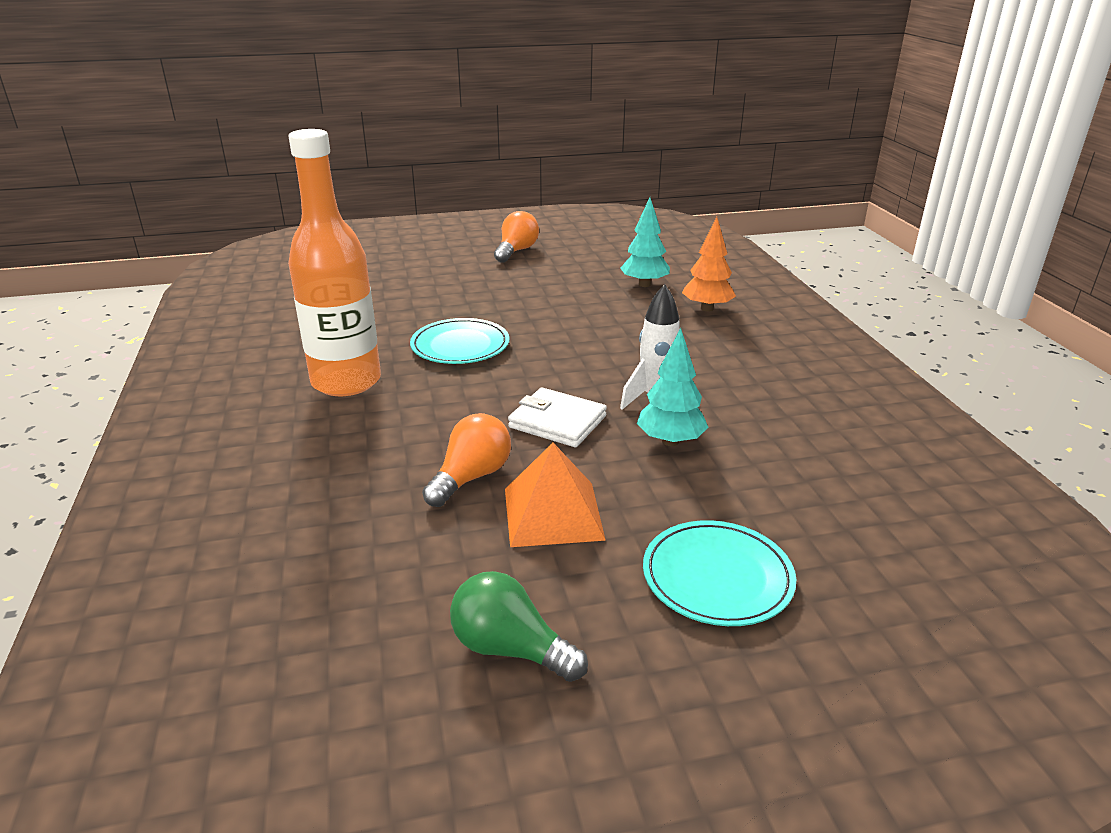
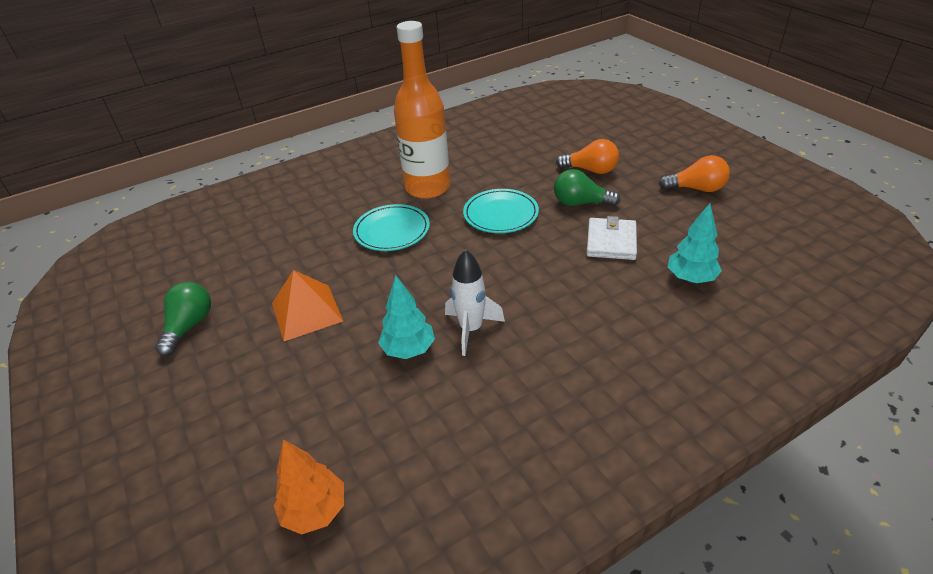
camera: 75 degrees right, 10 degrees up
(471, 477) = (337, 268): orange light bulb -> orange light bulb (590, 170)
(485, 302) = (580, 203): none -> green light bulb
(557, 422) = (414, 287): white wallet -> white wallet (611, 242)
(707, 308) = (668, 331): orange tree -> orange tree (315, 511)
(717, 577) = (252, 402): turquoise plate -> turquoise plate (392, 230)

